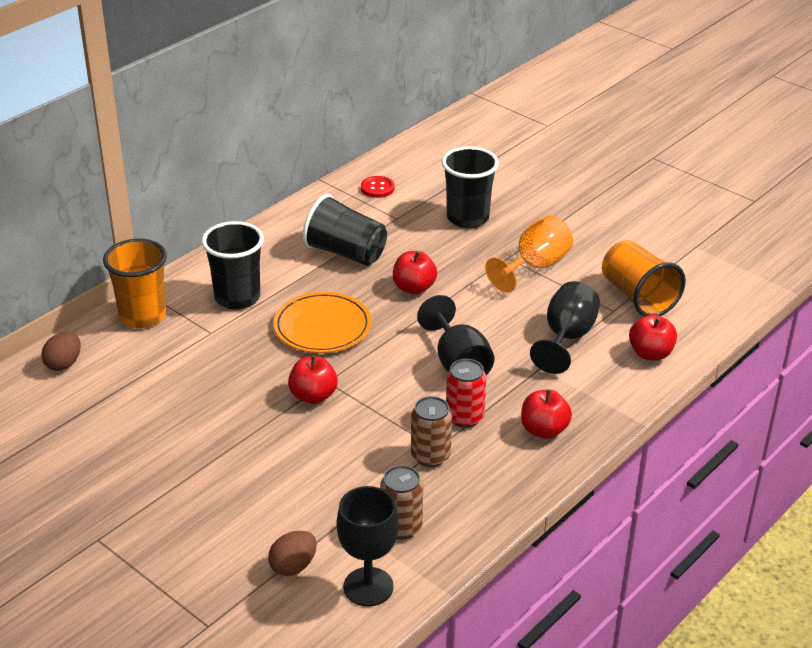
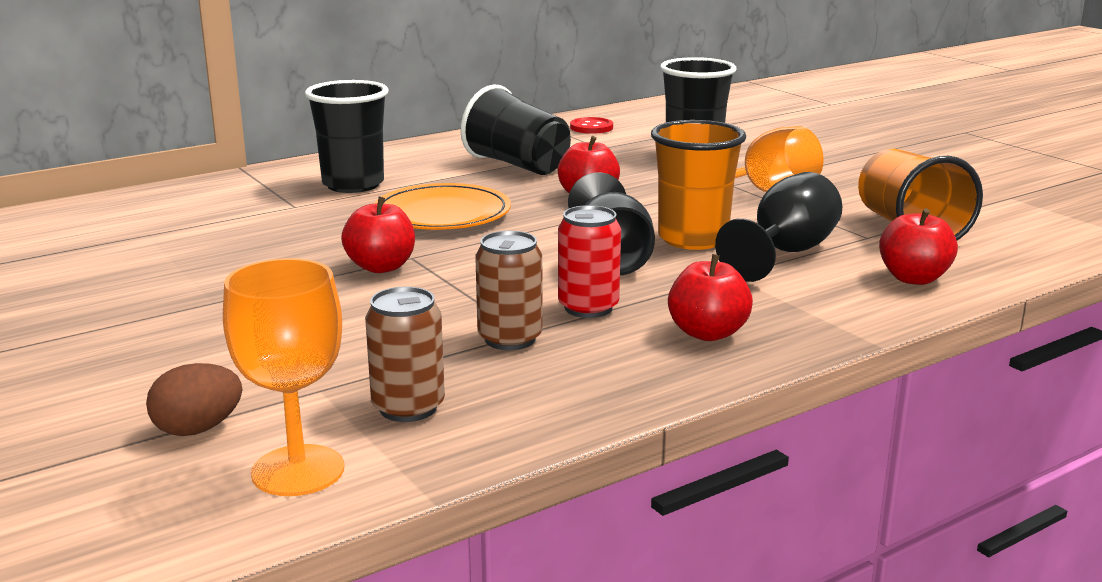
camera: 15 degrees right, 15 degrees down
(64, 364) = (89, 212): brown egg -> none
(143, 316) = (224, 187): orange cup -> orange cup (692, 239)
(368, 587) = (298, 470): black goblet -> orange goblet

